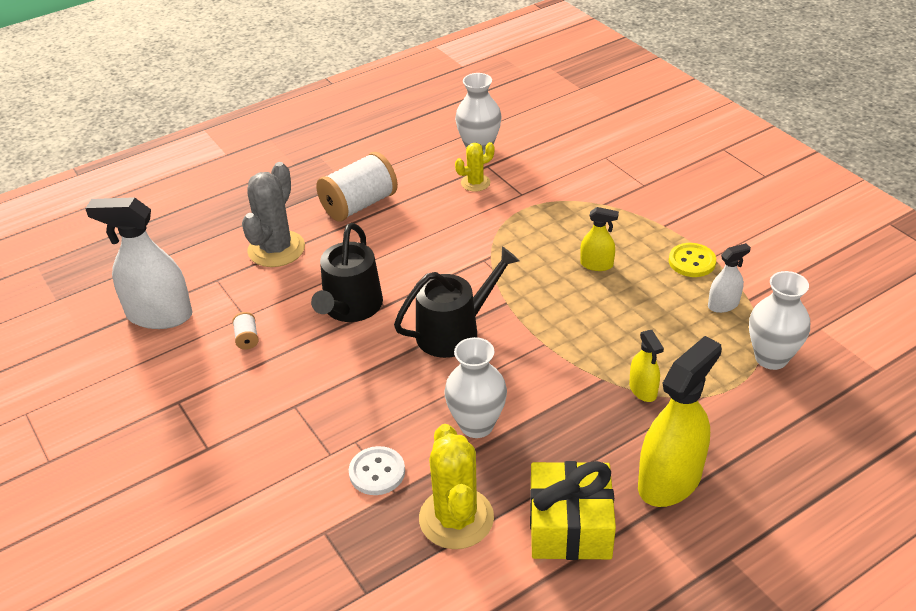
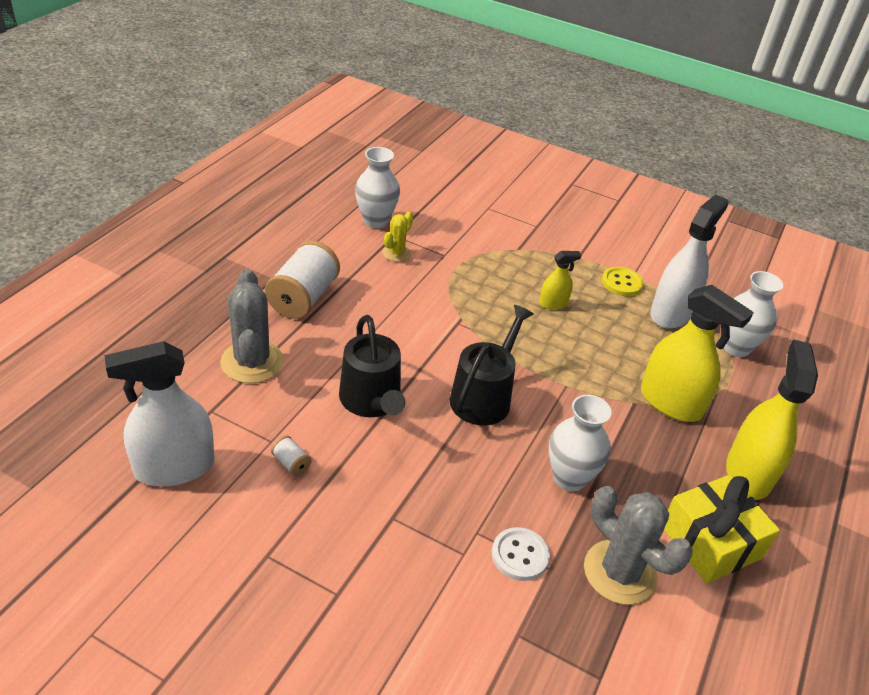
camera: 35 degrees left, 0 degrees up
(456, 518) = (620, 572): yellow cactus -> grey cactus
(643, 390) = (670, 402): yellow spray bottle -> yellow spray bottle, size x2.01
(723, 304) = (671, 313): white spray bottle -> white spray bottle, size x2.01

